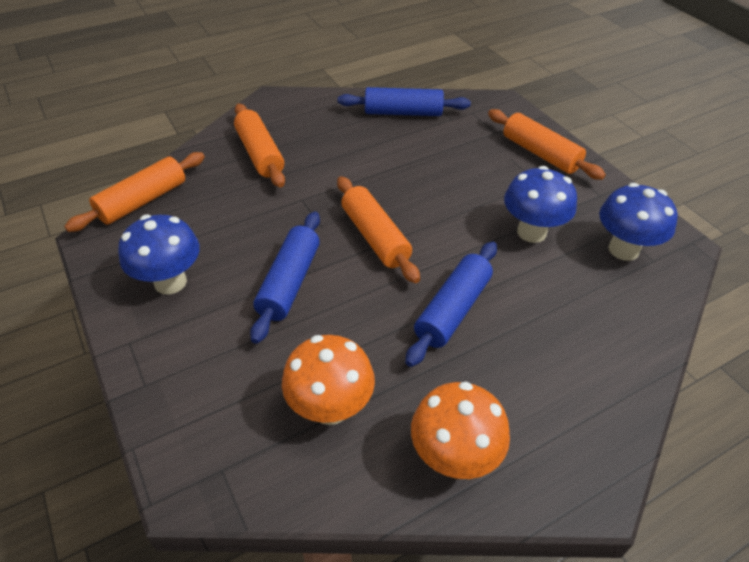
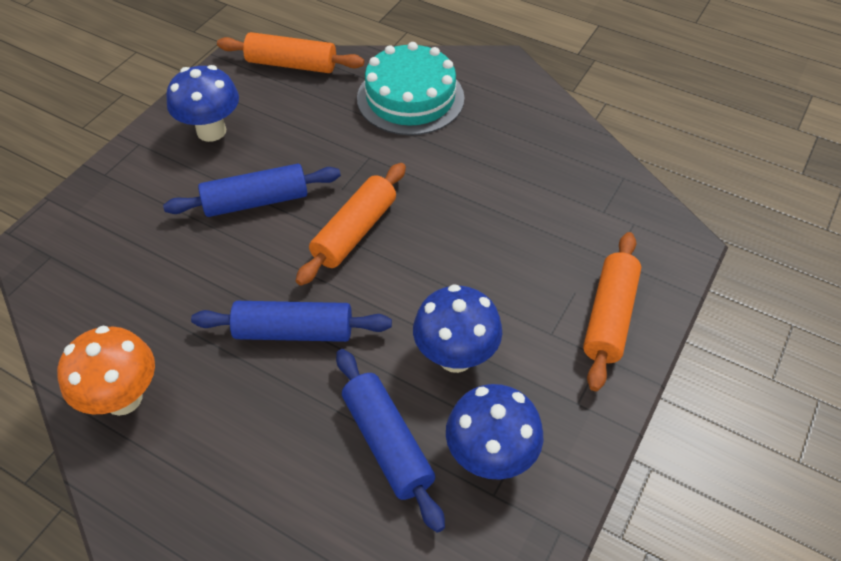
camera: 60 degrees right, 5 degrees up
(259, 154) = (410, 98): orange rolling pin -> turquoise cake
(330, 408) = (135, 293): orange mushroom -> none
(403, 112) = (574, 166): blue rolling pin -> blue rolling pin (388, 443)

